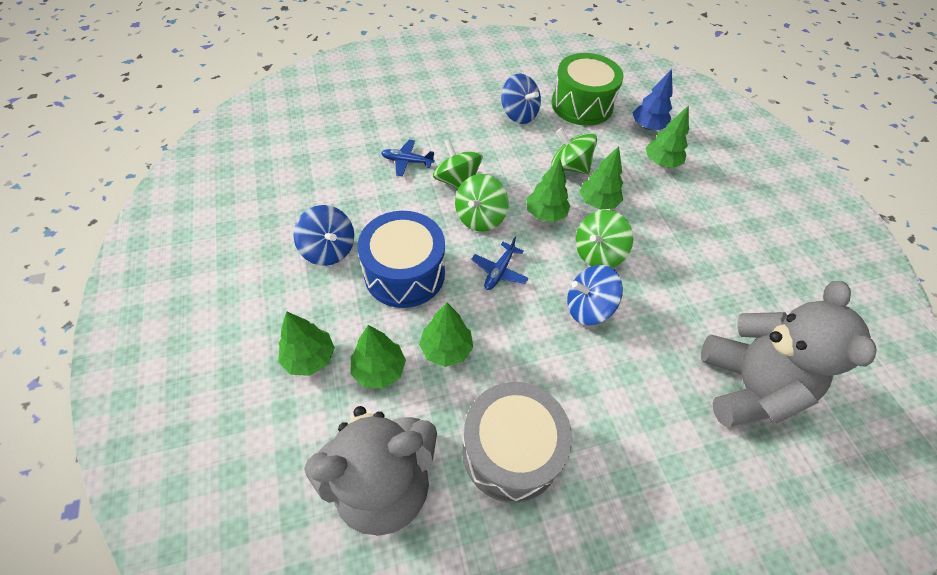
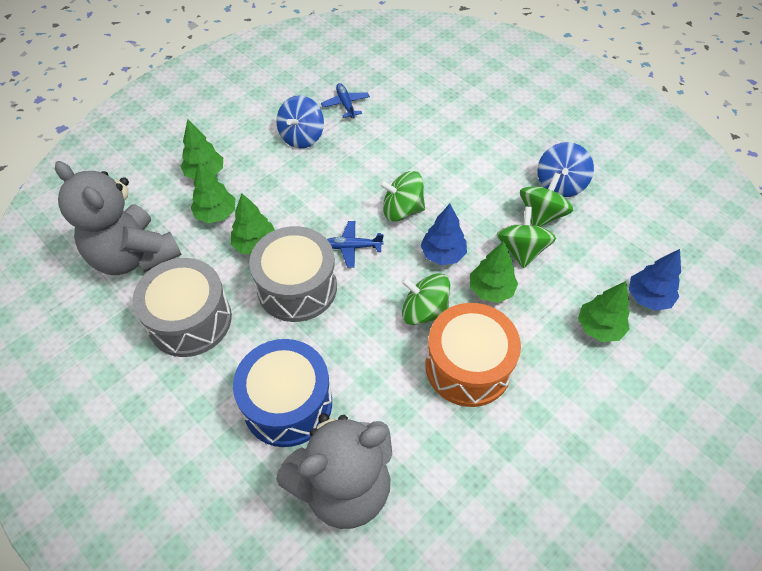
camera: 65 degrees right, 0 degrees up
(404, 273) = (309, 189): blue drum -> blue drum (287, 404)
(407, 161) = (428, 136): blue plane -> blue plane (345, 104)
(457, 181) = (432, 177): green spinning top -> green spinning top (541, 215)
(521, 335) = (297, 287): none -> grey drum
(545, 214) = (443, 254): green tree -> blue tree
(582, 105) = (625, 228): green drum -> none
(588, 307) = (355, 325): blue spinning top -> none
(663, 251) = (468, 366): none -> orange drum

